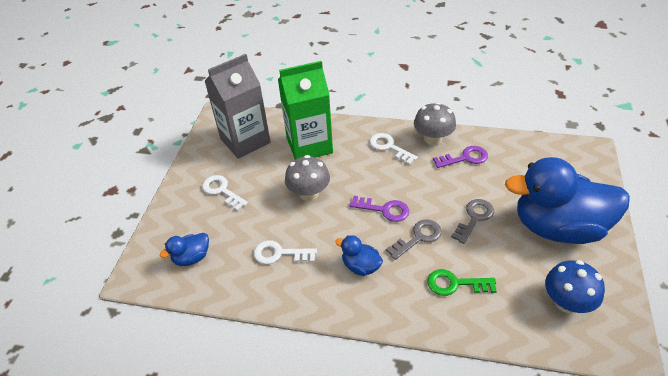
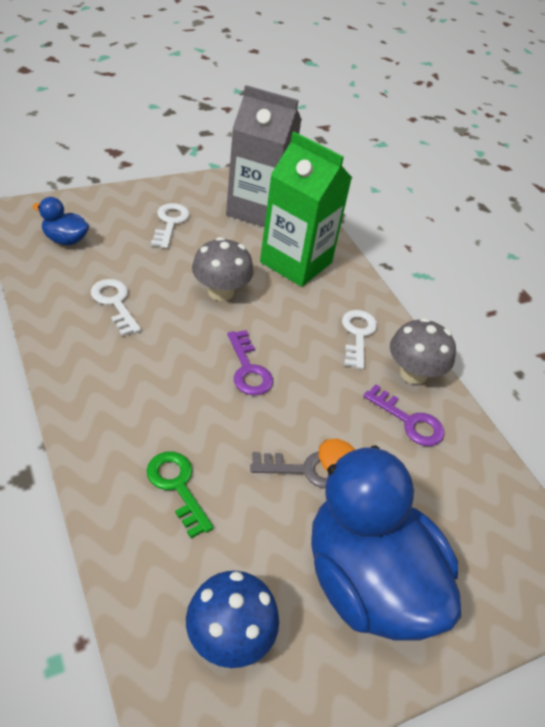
camera: 45 degrees right, 0 degrees up
(360, 266) = (143, 380): blue duck -> none
(418, 238) = (227, 420): grey key -> none

